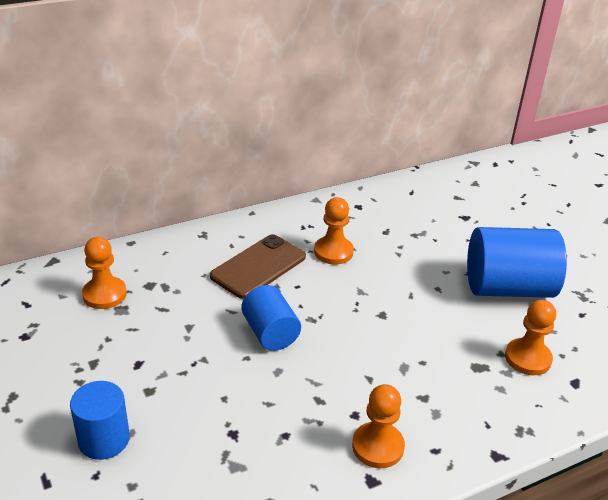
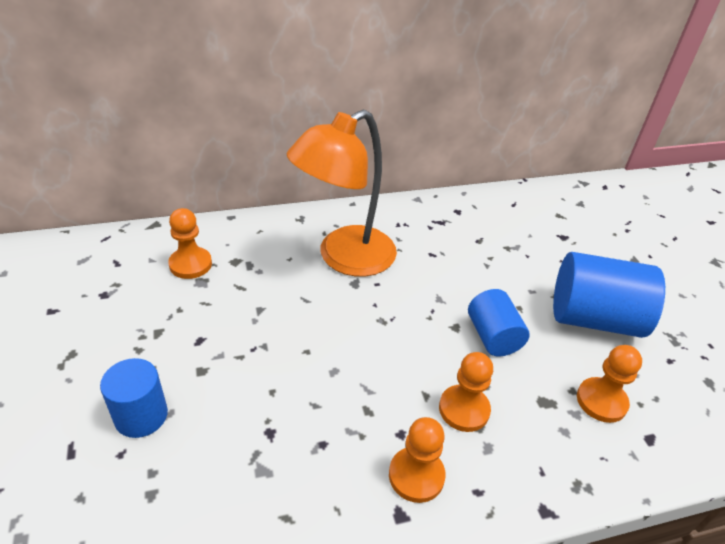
camera: 10 degrees right, 5 degrees up
(258, 266) = (344, 258): brown phone -> orange lamp
(270, 333) = (337, 329): blue cylinder -> blue cylinder (493, 337)
(333, 252) = (421, 254): orange pawn -> orange pawn (464, 409)

